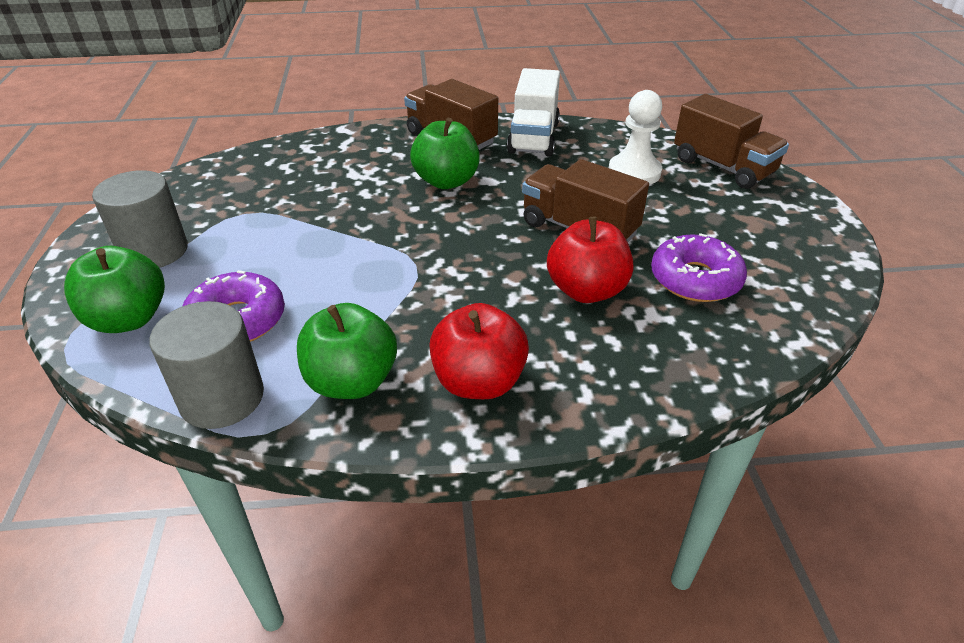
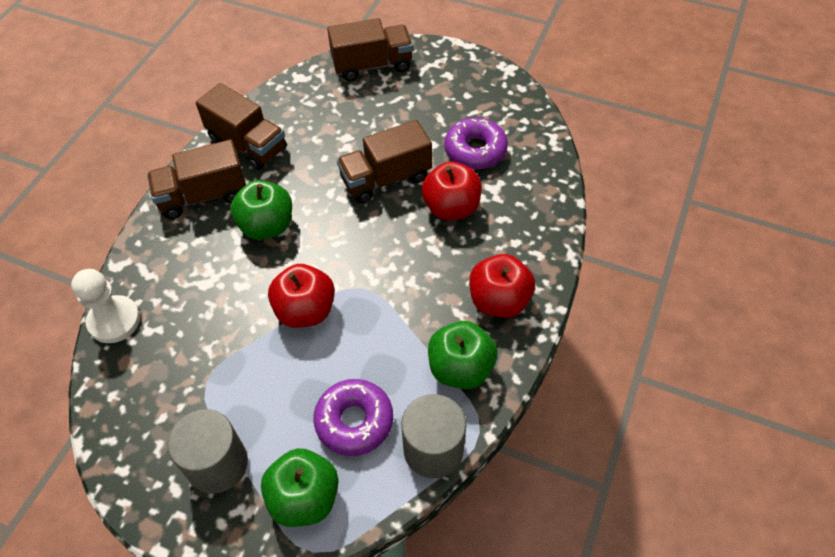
camera: 60 degrees left, 15 degrees up
(360, 239) = (305, 310): none -> red apple
(533, 138) = (247, 144): white truck -> brown truck
(634, 172) = (342, 113): white pawn -> white pawn (114, 320)

